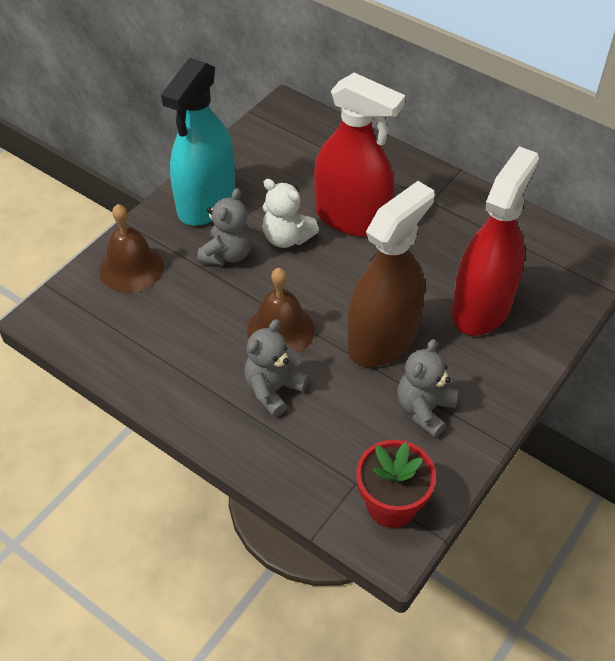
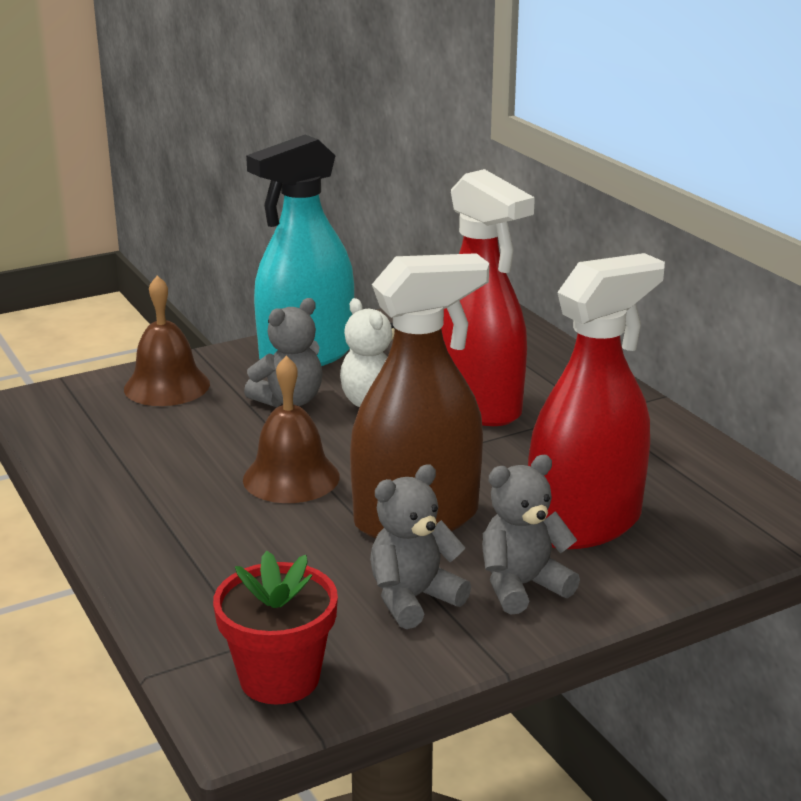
camera: 25 degrees right, 25 degrees down
(273, 389) = (230, 526): grey teddy bear -> grey teddy bear (522, 586)

